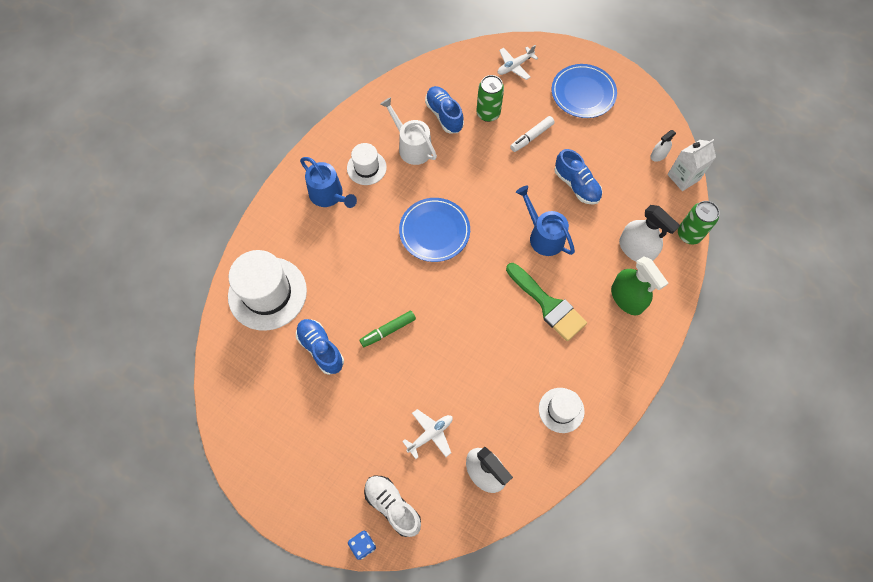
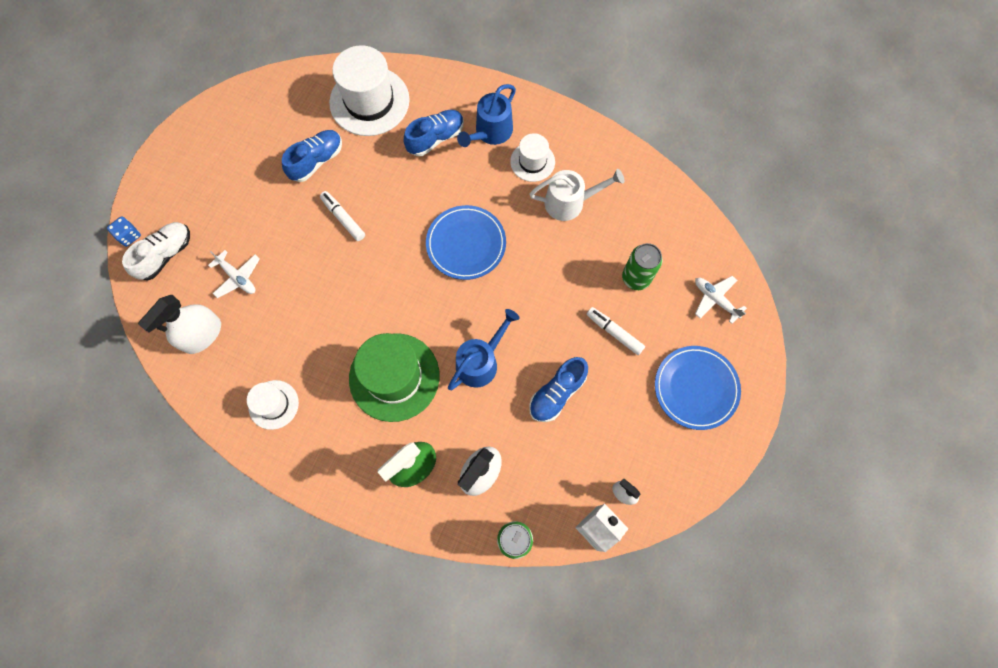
camera: 80 degrees right, 5 degrees up
(388, 330) = (343, 218): green marker -> white marker
(411, 147) = (570, 202): white watering can -> white watering can turned 45 degrees clockwise
(444, 115) = (621, 229): blue shoe -> blue shoe (435, 138)
(548, 305) = (394, 377): green brush -> green hat

